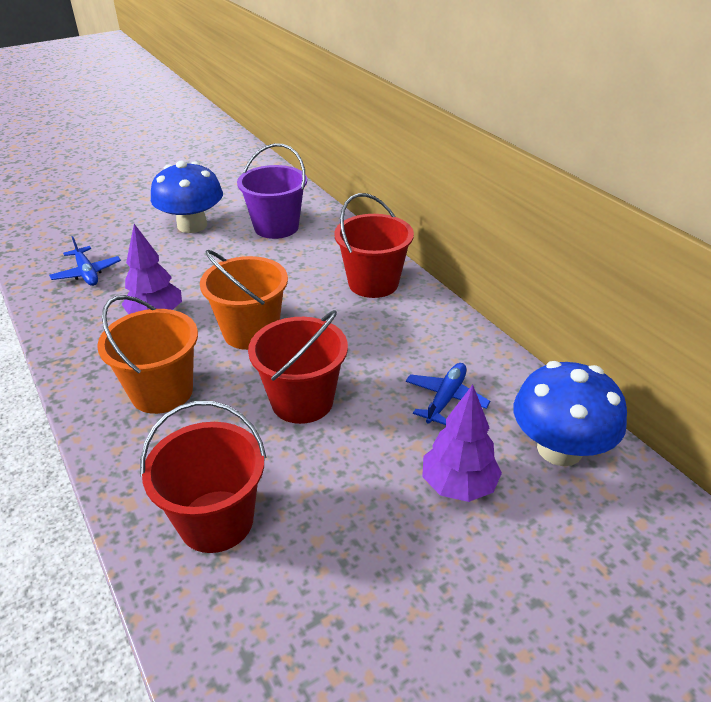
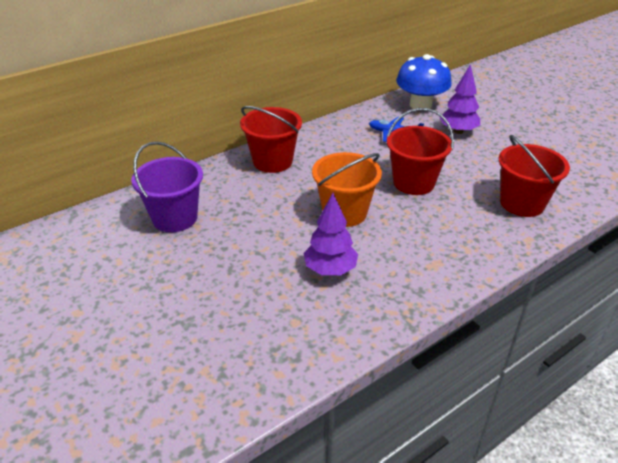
camera: 95 degrees left, 0 degrees up
(87, 273) = (260, 341): blue plane -> none
(162, 392) = (426, 246): orange bucket -> none
(192, 225) = (161, 277): blue mushroom -> none

